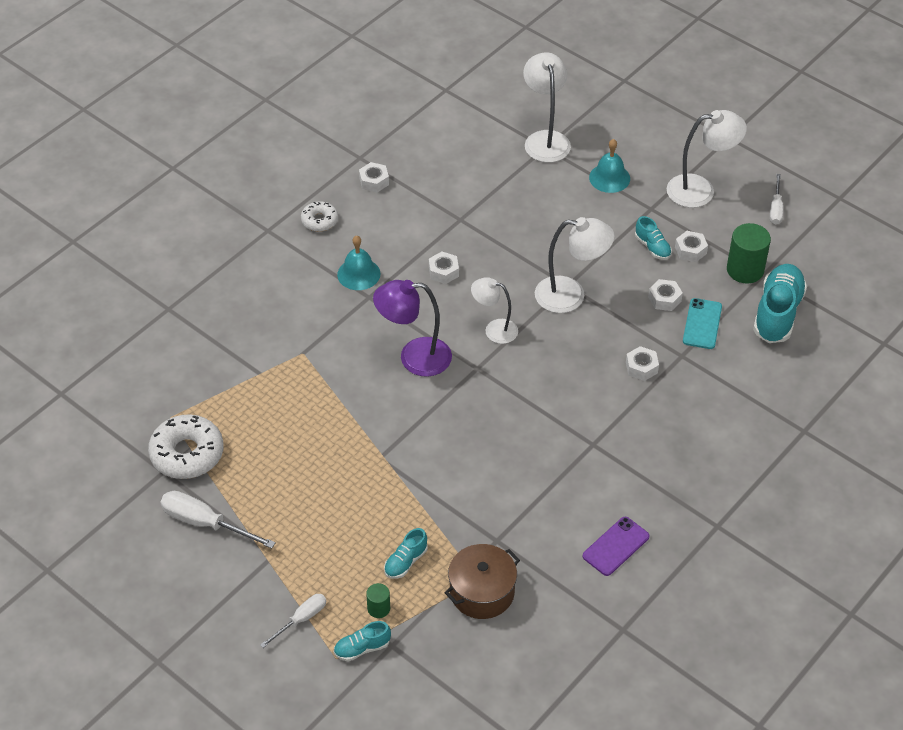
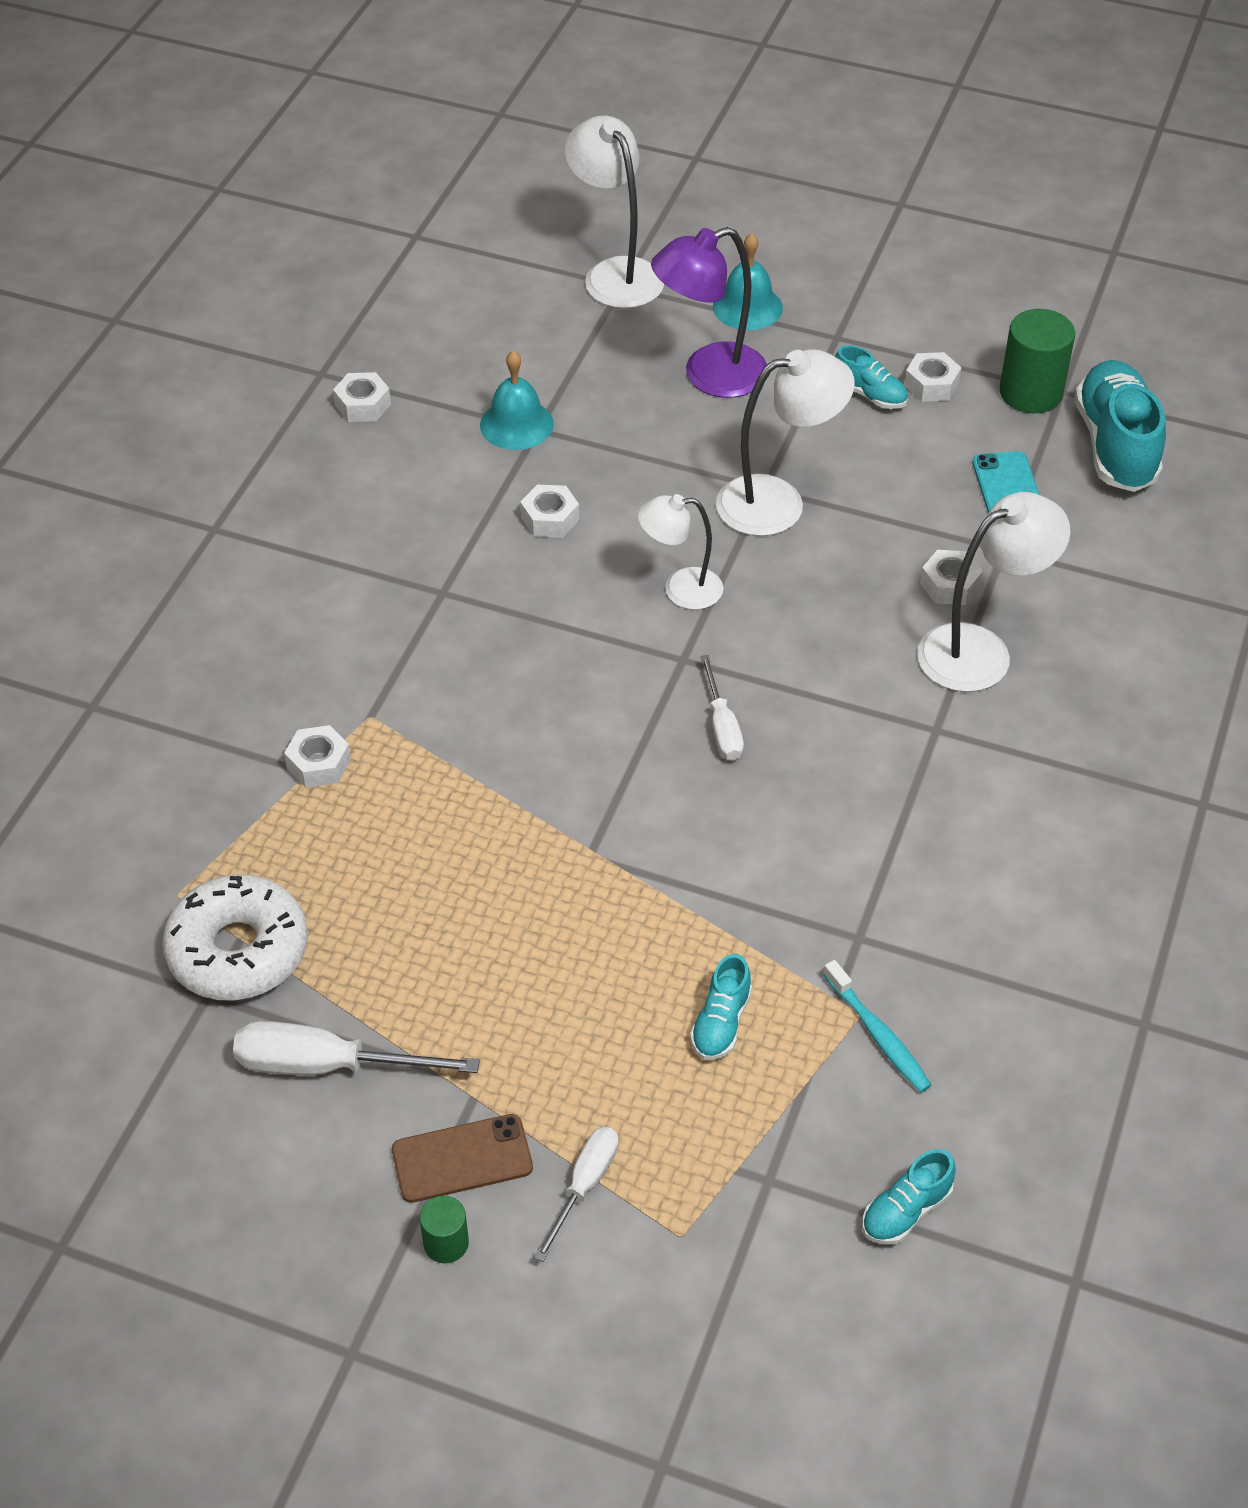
camera: 20 degrees left, 0 degrees up
(249, 588) = (462, 1159): none -> brown phone
(319, 220) = (298, 490): white donut -> none
(358, 274) = (407, 559): turquoise bell -> turquoise bell (516, 424)
(362, 648) = (718, 1202): turquoise shoe -> turquoise shoe (906, 1211)
(378, 608) = (713, 1121): green cylinder -> green cylinder (446, 1243)
(414, 357) = (568, 671): purple lamp -> purple lamp (709, 376)
(482, 592) = (878, 1034): brown pot -> turquoise toothbrush
(616, 546) = (1060, 887): purple phone -> none
(664, 299) = (930, 469): white nut -> white nut (318, 764)
(700, 190) = (899, 291): white lamp -> white lamp (980, 650)
(775, 208) = (1027, 290): white screwdriver -> white screwdriver (722, 726)

